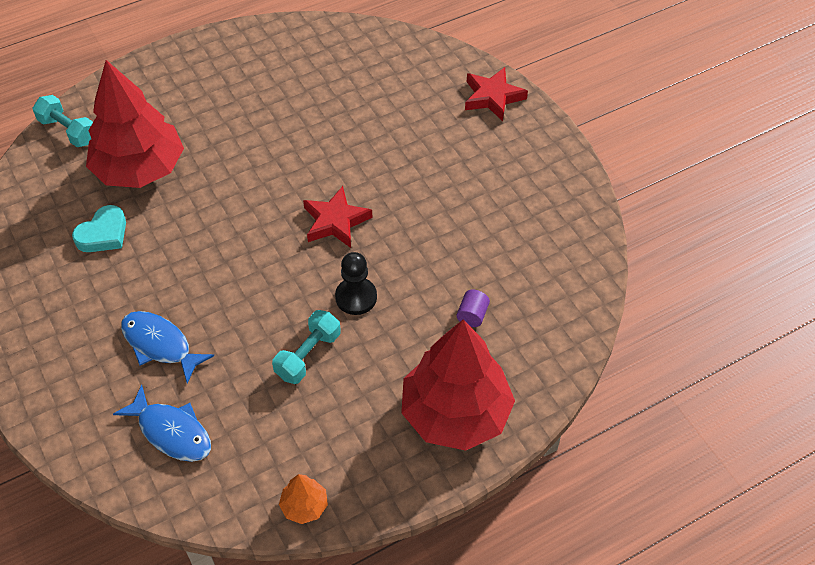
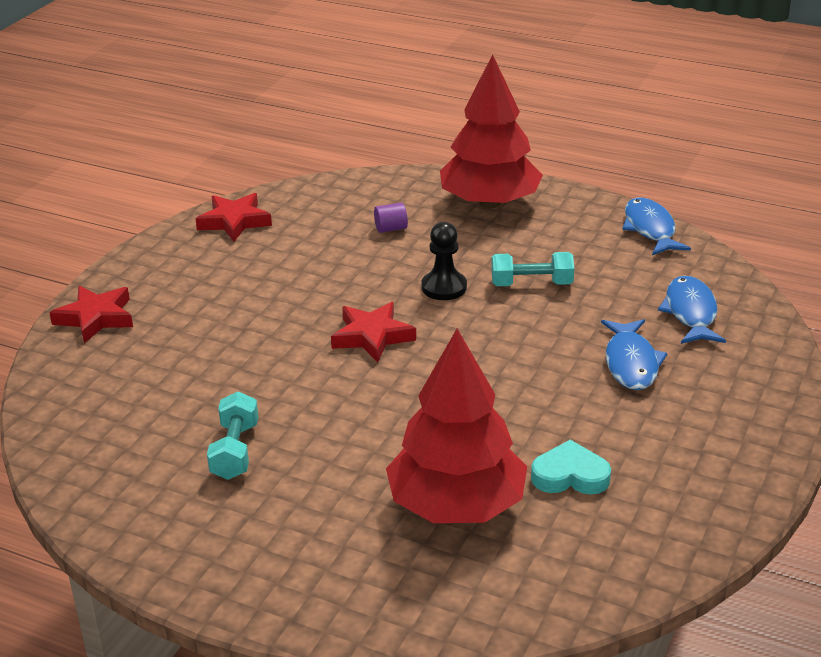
camera: 125 degrees left, 20 degrees down
(68, 131) = (469, 610): turquoise dumbbell -> turquoise dumbbell (235, 451)
(304, 506) = (650, 229): orange tree -> blue fish
(569, 223) = (234, 221): none -> red star

